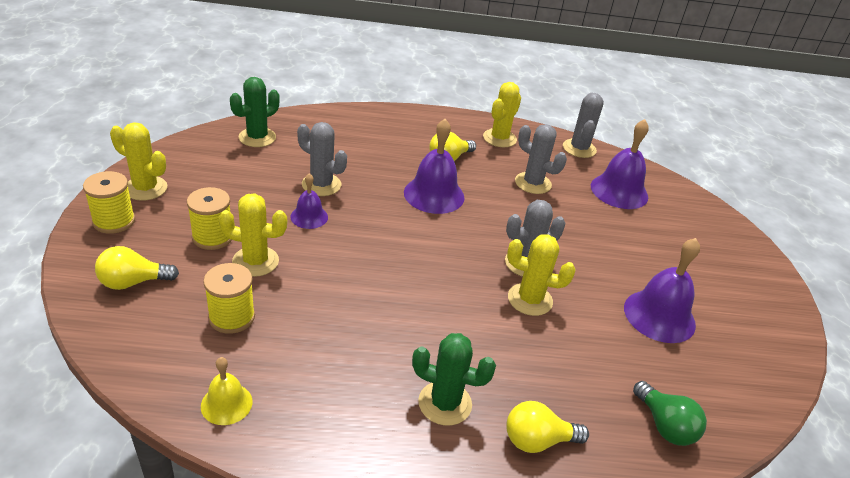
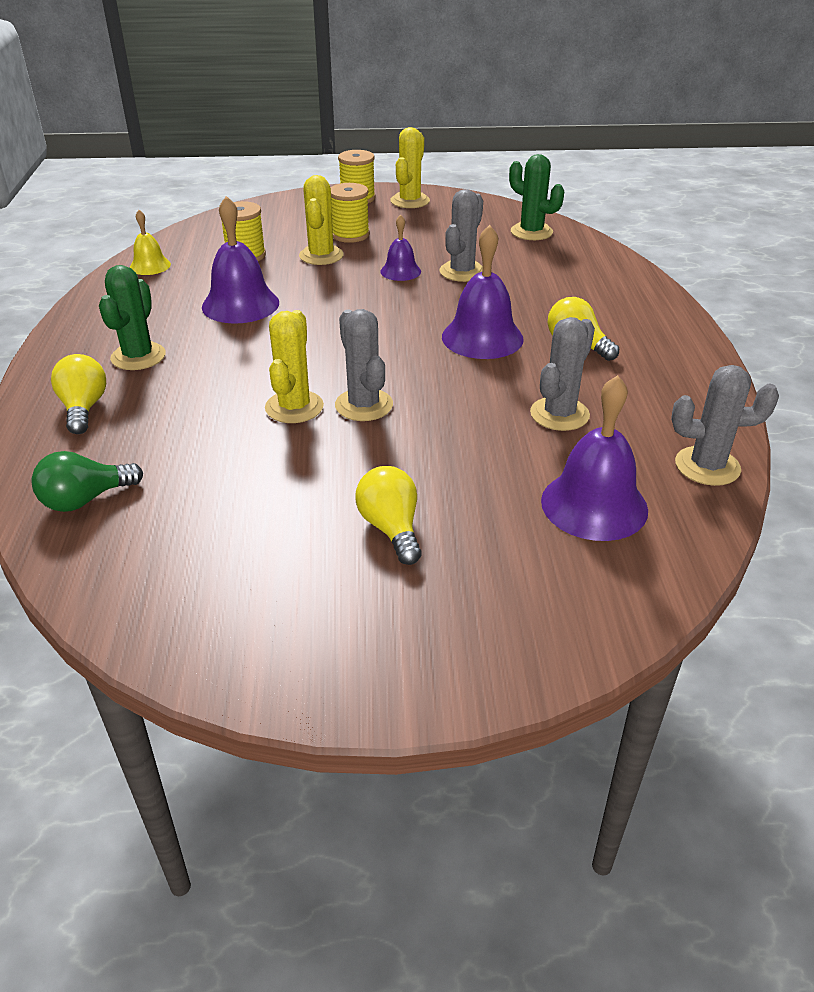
camera: 90 degrees right, 0 degrees up
(133, 282) = (282, 216): yellow light bulb -> yellow light bulb (391, 528)
(499, 138) = (669, 385): yellow cactus -> none
(659, 316) = (278, 518): purple bell -> purple bell (240, 304)

